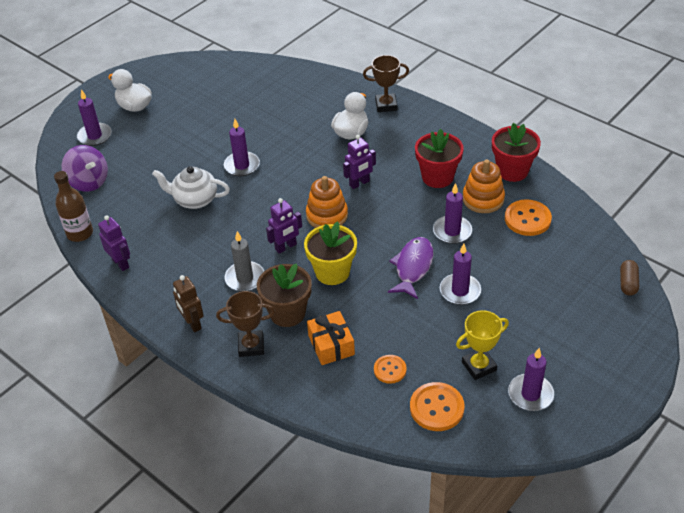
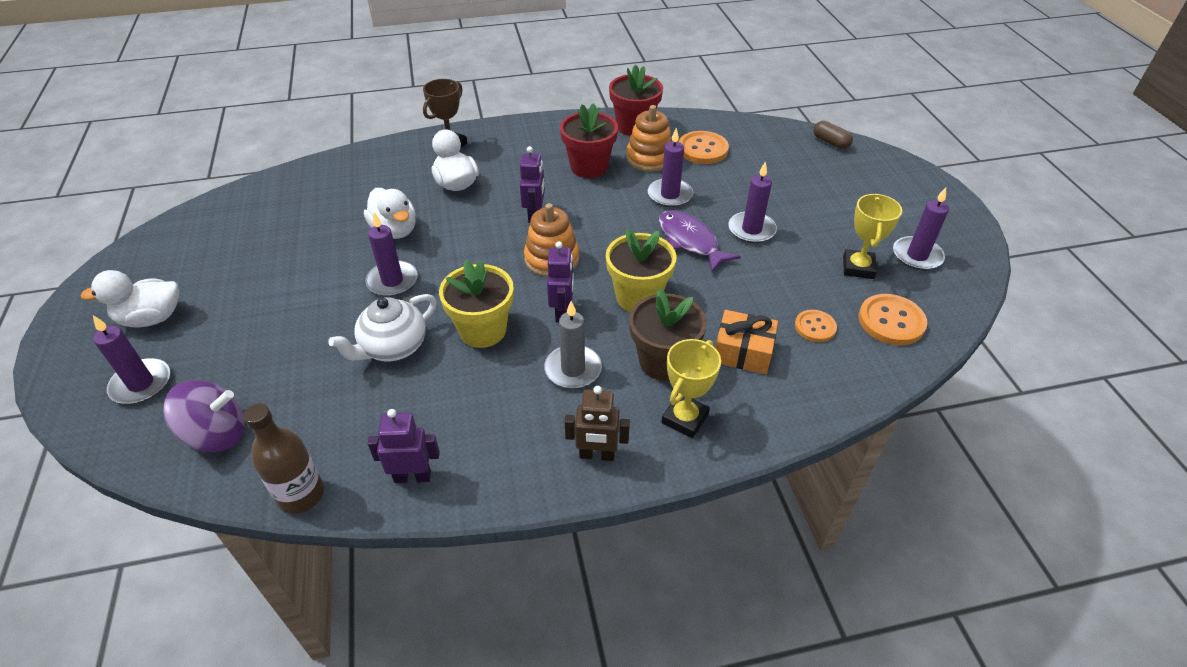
camera: 55 degrees left, 0 degrees up
(239, 224) = (482, 330): none -> yellow flower pot
(251, 346) = (685, 418): brown trophy -> yellow trophy
(283, 138) = (395, 230): none -> white duck

